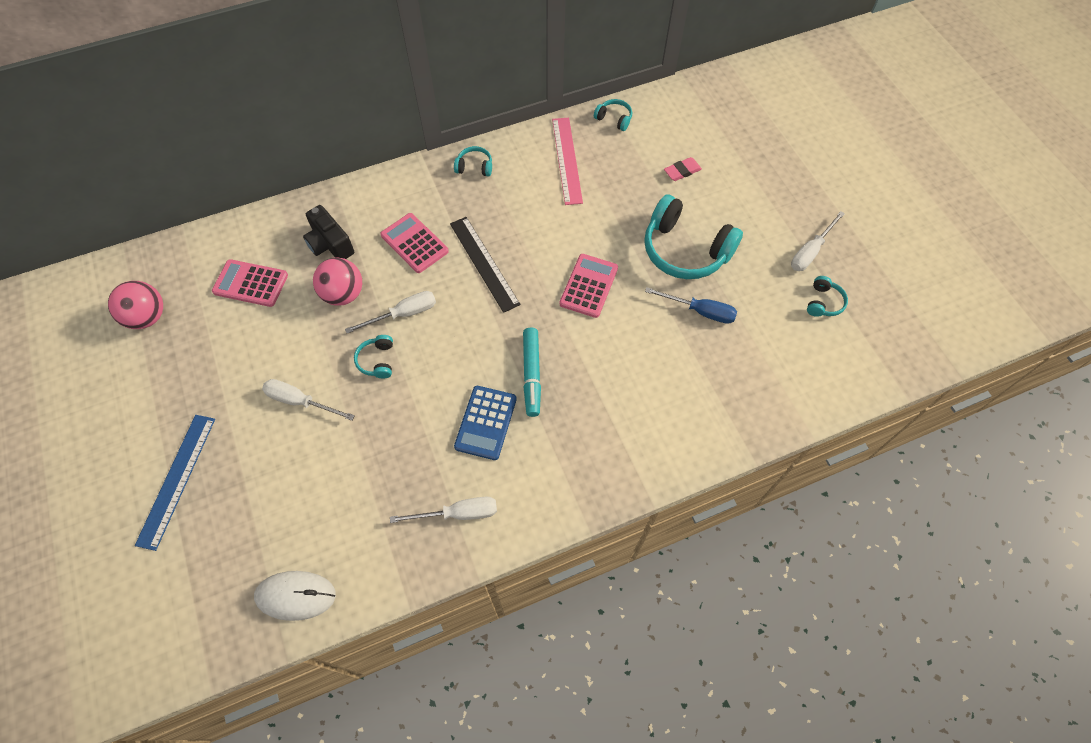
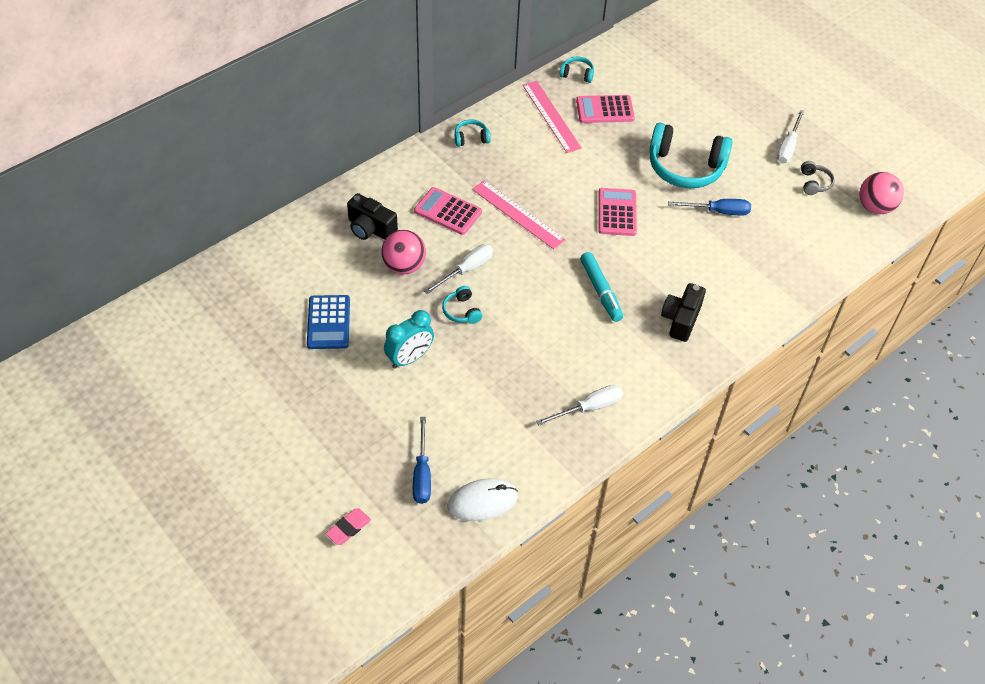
camera: 20 degrees left, 10 degrees down
(147, 317) = (230, 325): pink ball -> pink ball (875, 207)
(177, 480) = (330, 444): blue ruler -> none
(250, 542) = (422, 474): none -> blue screwdriver
(251, 283) = (313, 276): pink calculator -> pink calculator (605, 110)
(300, 401) = (409, 358): white screwdriver -> turquoise clock
(484, 263) = (518, 214): black ruler -> pink ruler
(485, 422) = (579, 336): blue calculator -> blue calculator (328, 322)
(604, 432) = (681, 320): none -> black camera
(682, 171) = (655, 105): pink eraser -> pink eraser (348, 528)
(823, 302) = (814, 183): turquoise headphones -> grey headphones

